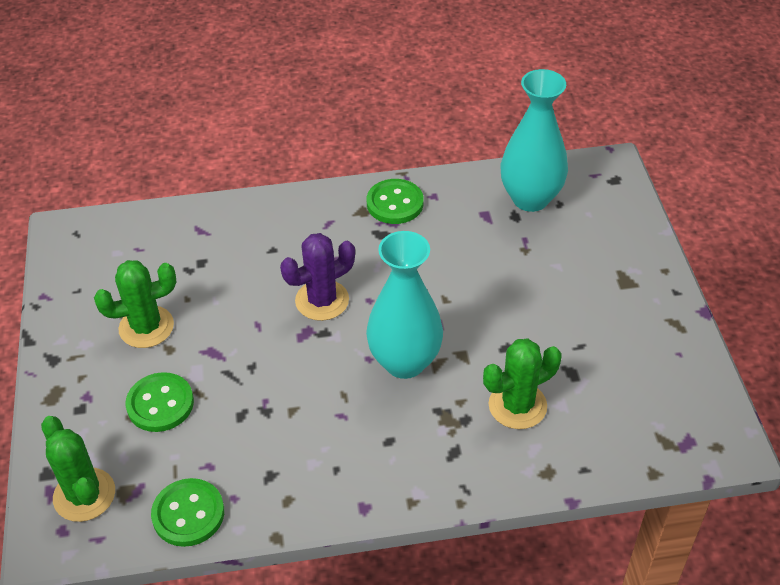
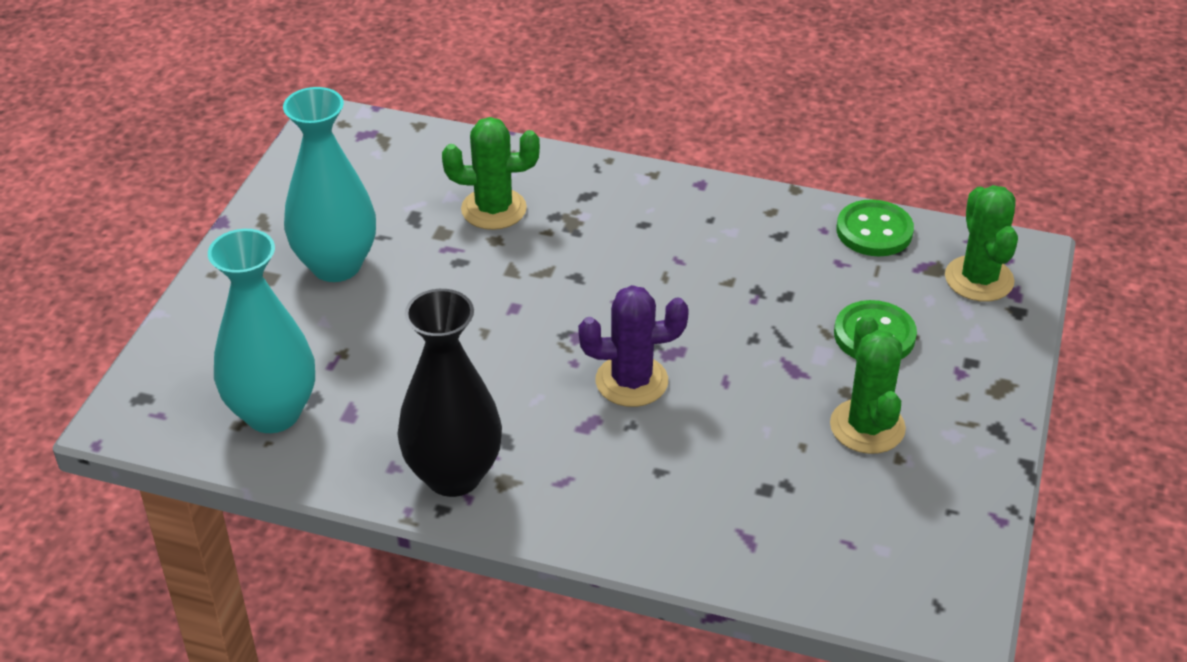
camera: 155 degrees left, 5 degrees down
(146, 327) = (867, 427): green cactus -> green cactus turned 75 degrees clockwise
(395, 203) = (453, 475): green button -> black vase
(404, 362) = (578, 284): turquoise vase -> turquoise vase (336, 265)

